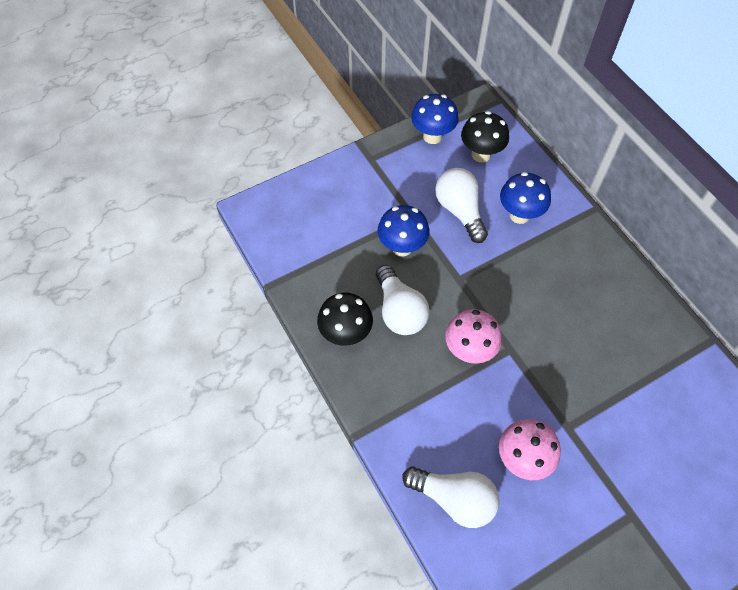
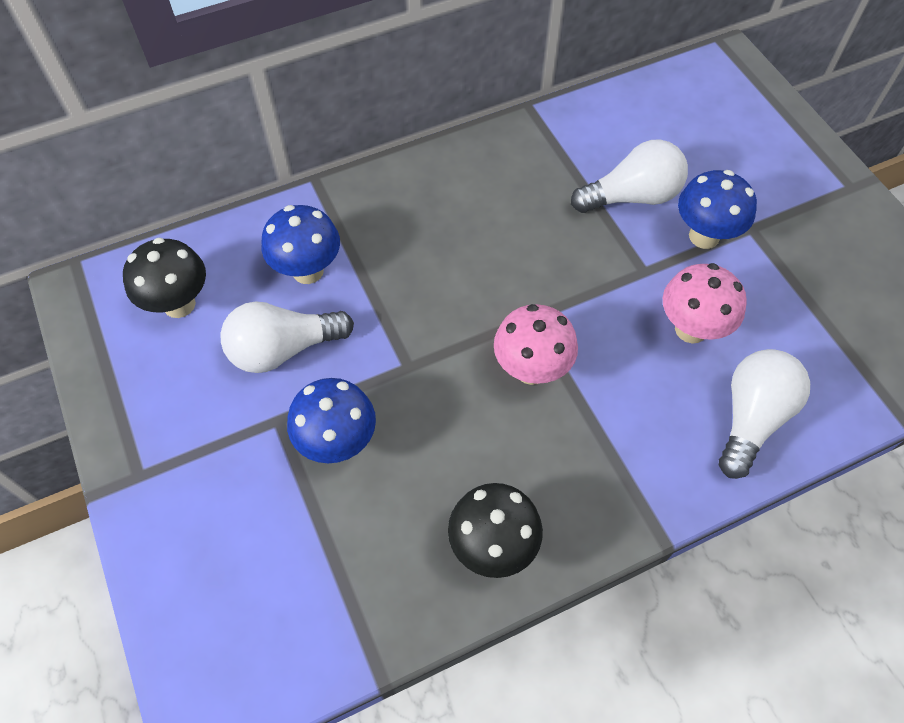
camera: 85 degrees left, 0 degrees up
(399, 311) = (456, 458): white light bulb -> white light bulb (632, 196)
(432, 136) = (119, 370): blue mushroom -> blue mushroom (704, 236)

